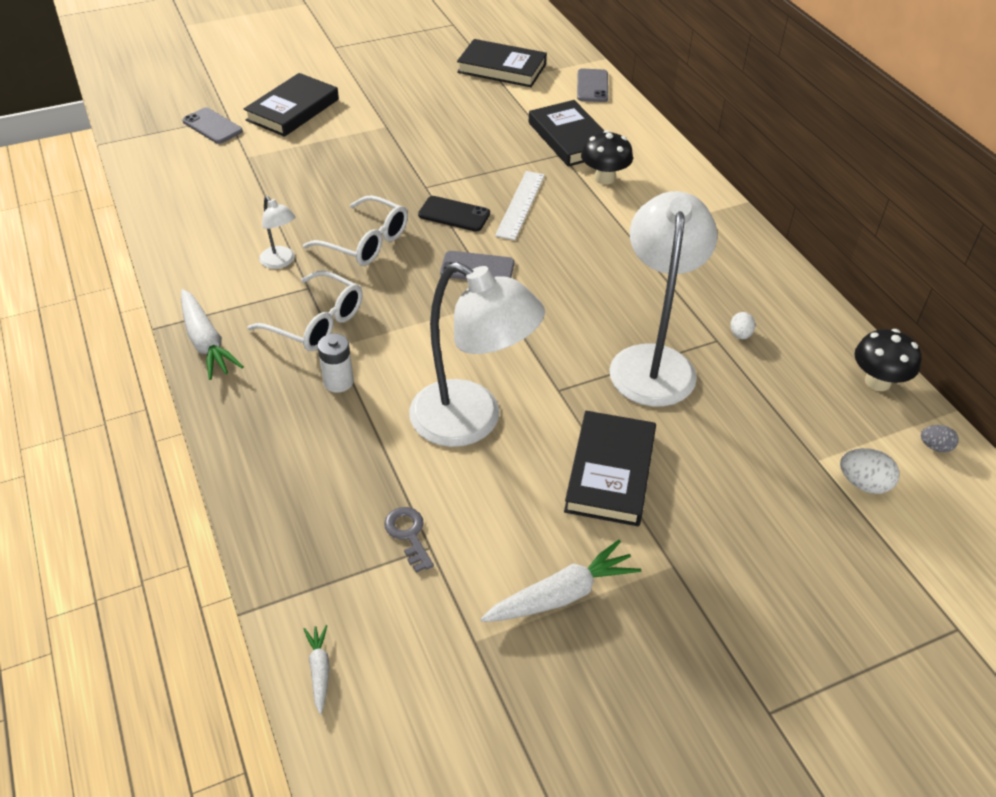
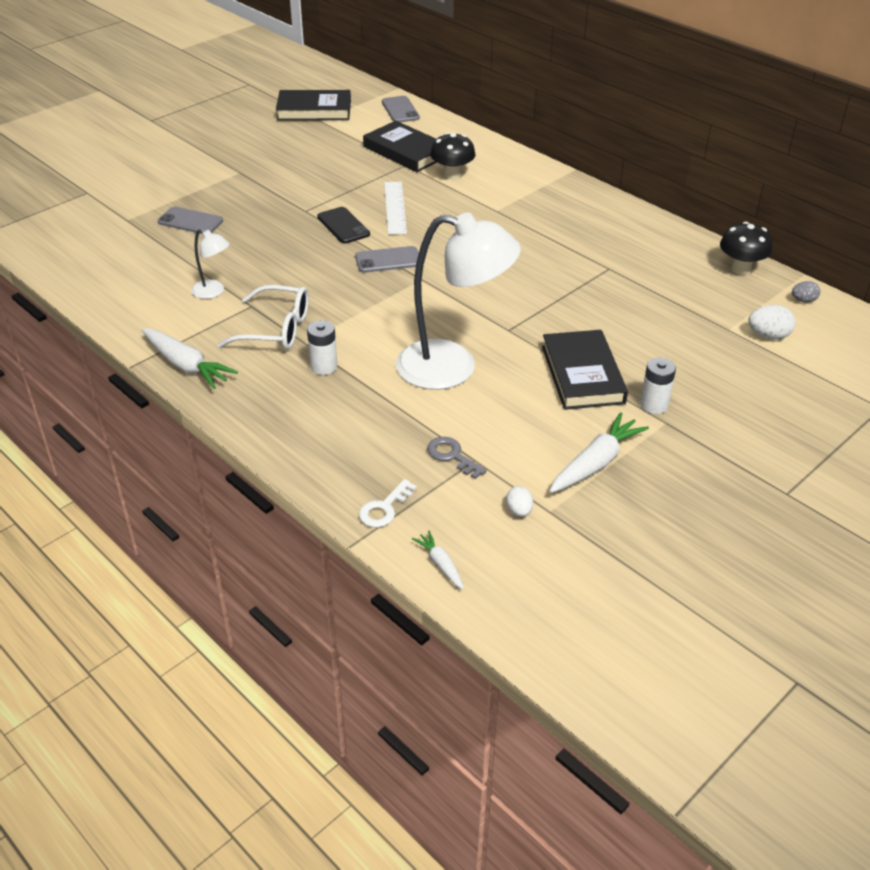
camera: 20 degrees left, 5 degrees down
(212, 126) = (76, 202): grey phone -> grey phone (190, 221)
(293, 110) = (145, 175): black book -> none
(301, 578) = (384, 508): none -> white key
(365, 242) = (279, 261): white glasses -> none
(454, 214) = (343, 226): black phone -> black phone turned 60 degrees clockwise
(653, 361) = (569, 293): white lamp -> none
(671, 538) = (654, 405): none -> white battery
(740, 334) = (624, 260): white egg -> white egg (519, 511)

